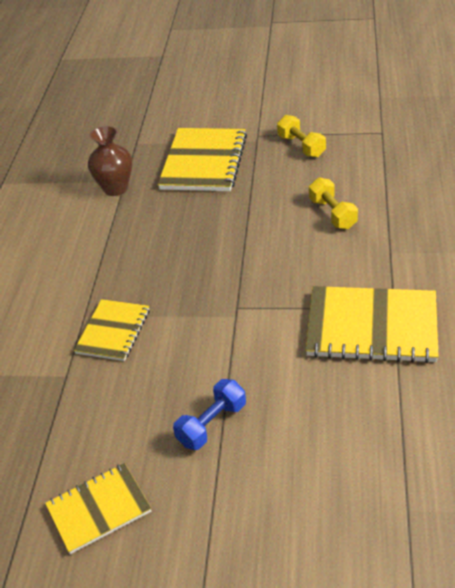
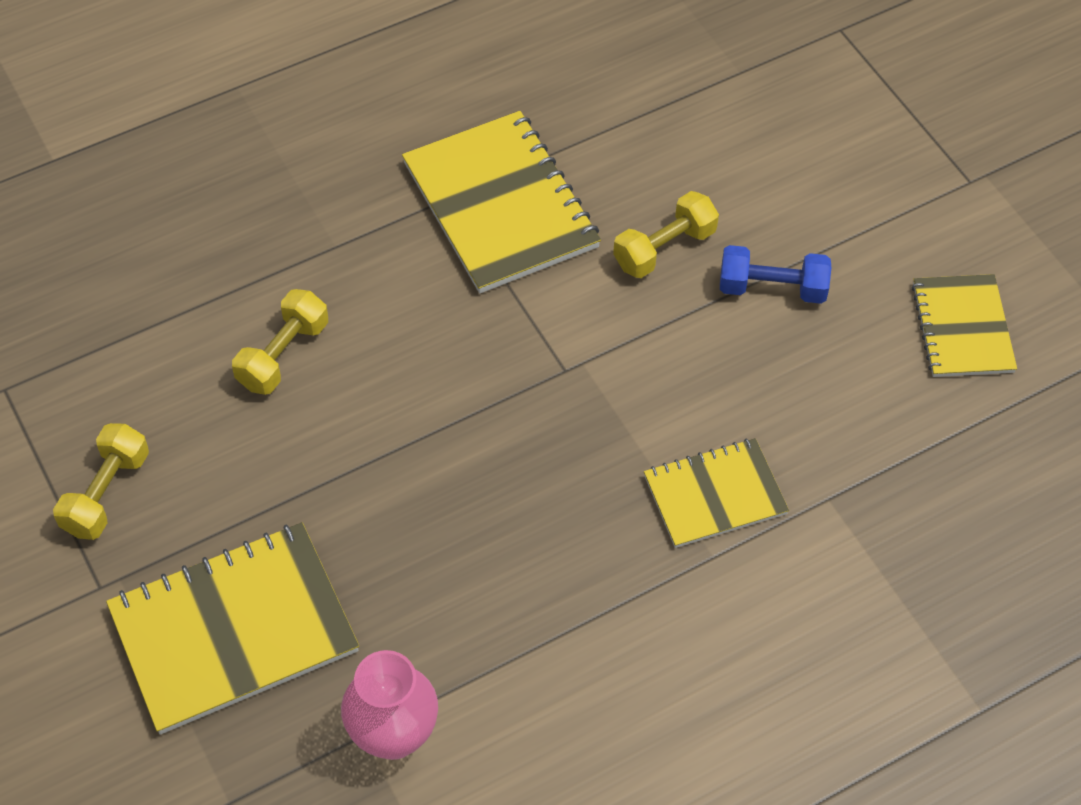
camera: 130 degrees left, 15 degrees up
(99, 509) = (962, 328): yellow notebook -> yellow notebook turned 60 degrees clockwise
(115, 188) = (393, 735): brown vase -> pink vase
(282, 387) = (664, 248): none -> yellow dumbbell

